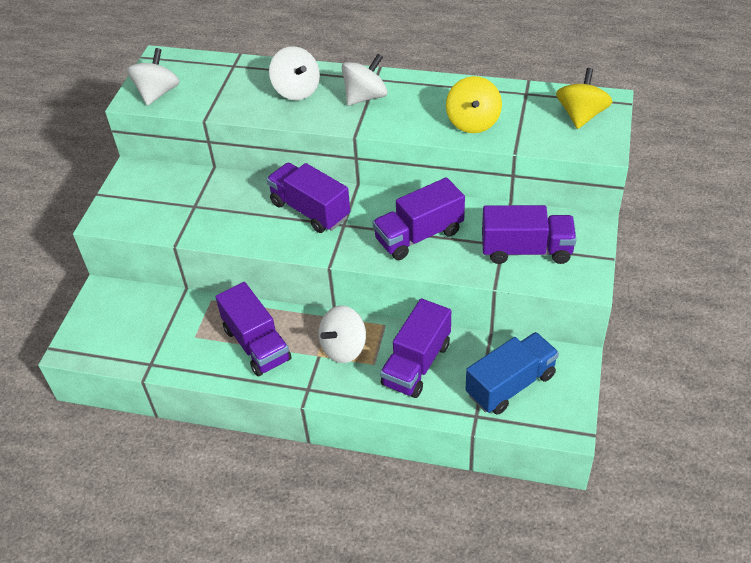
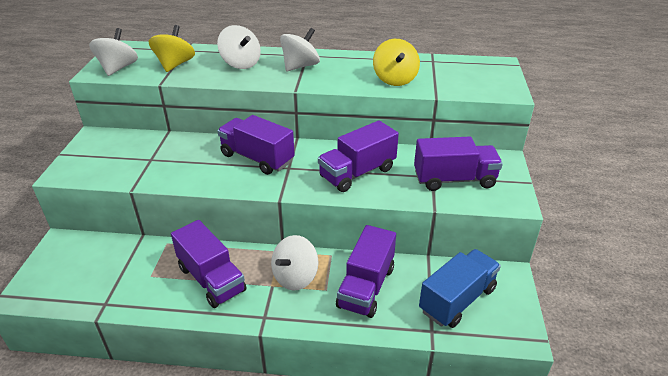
camera: 10 degrees left, 10 degrees down
(581, 116) = (482, 73): yellow spinning top -> yellow spinning top (175, 65)

